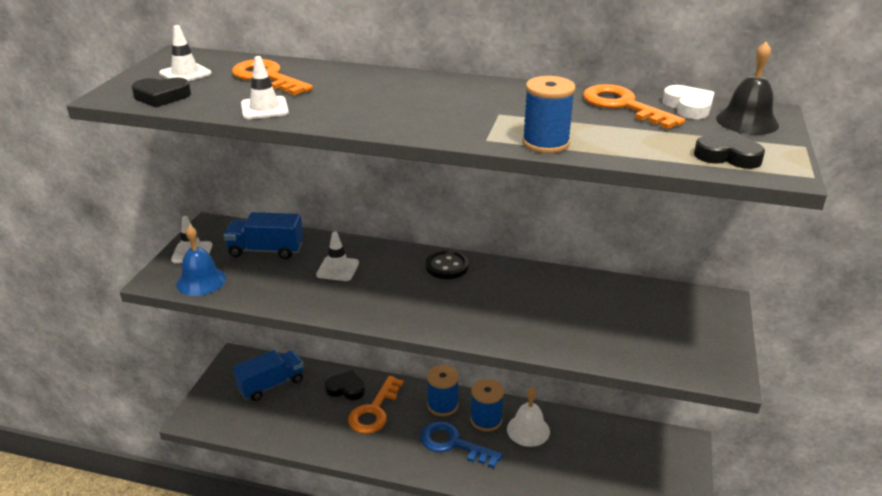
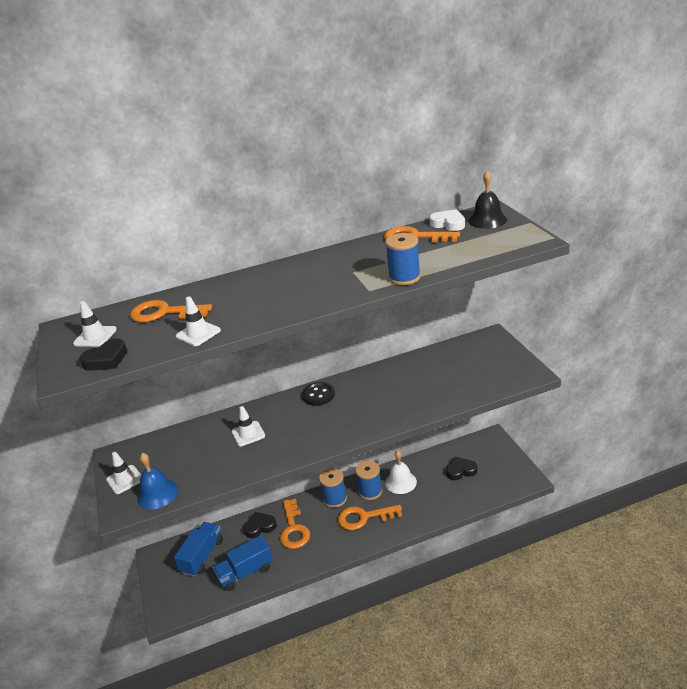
camera: 30 degrees left, 0 degrees up
(266, 250) = (181, 449): blue truck -> blue truck (246, 572)
(453, 444) = (364, 517): blue key -> orange key
(727, 156) = (503, 243): black heart -> black heart (461, 471)

